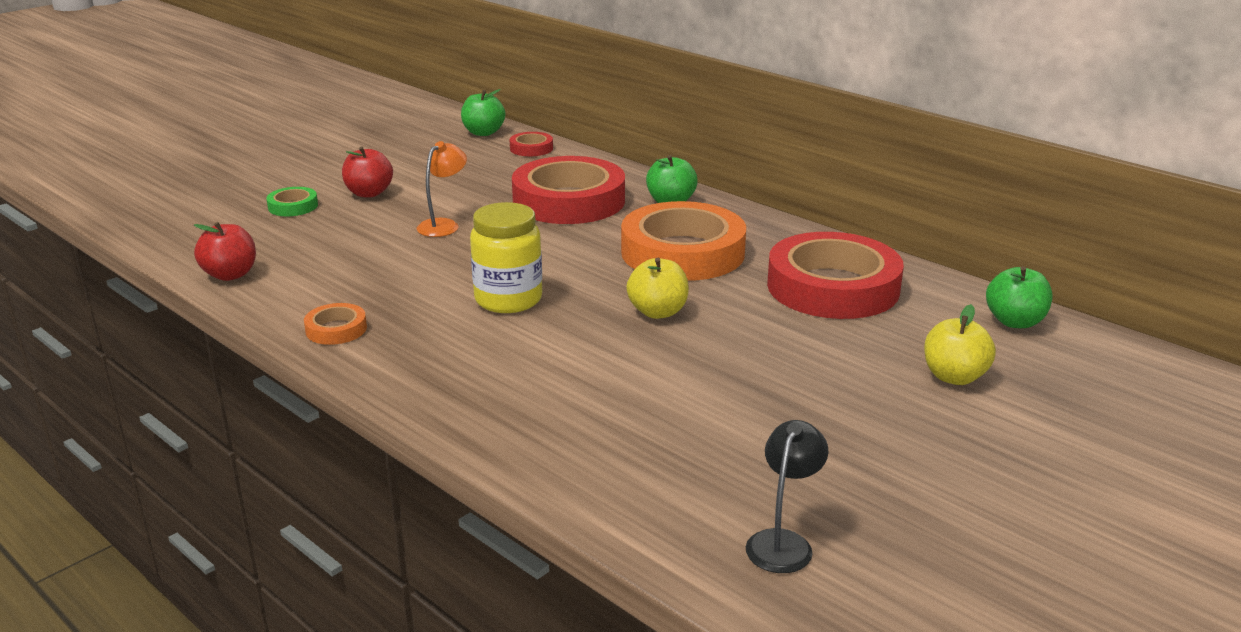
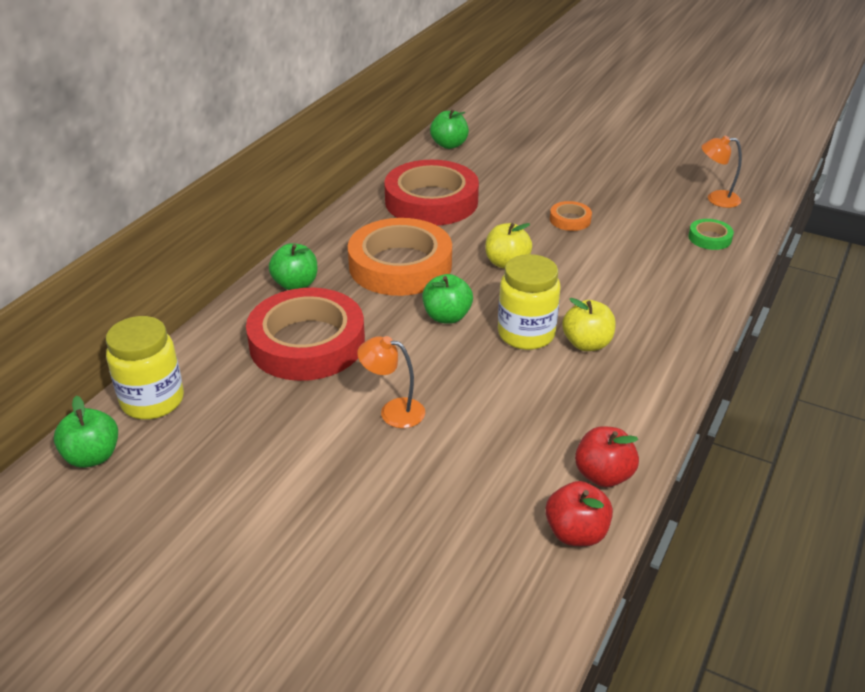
camera: 105 degrees left, 10 degrees up
(293, 206) = (382, 556): green tape -> green tape (709, 238)
(336, 329) = (630, 414): orange tape -> orange tape (570, 220)
(369, 193) = (323, 499): red apple -> red apple (603, 475)
(531, 148) = (152, 401): red tape -> yellow jar
(569, 264) = (447, 317): none -> green apple
(783, 542) = (716, 199): black lamp -> orange lamp
(954, 377) = (527, 161): yellow apple -> yellow apple (587, 344)

